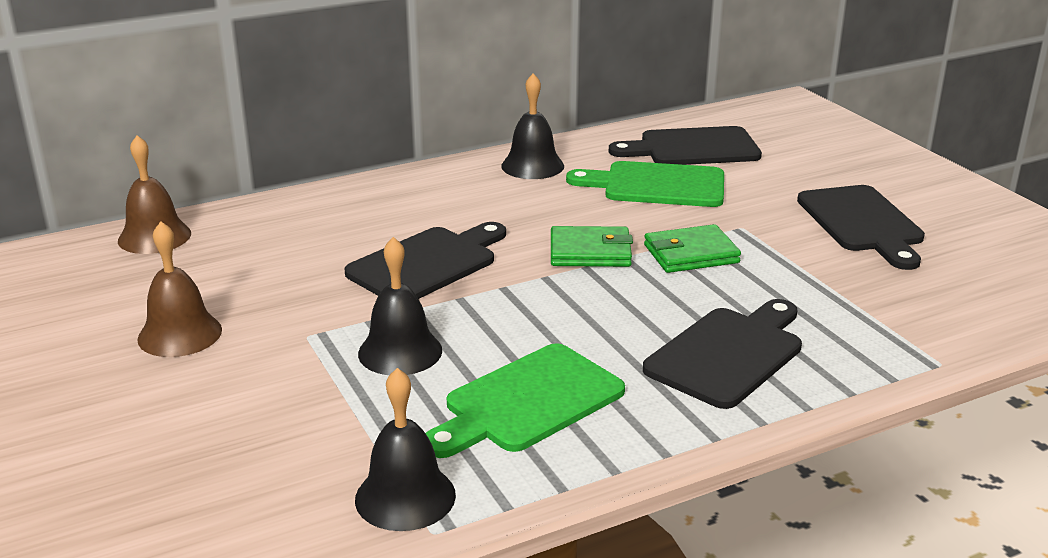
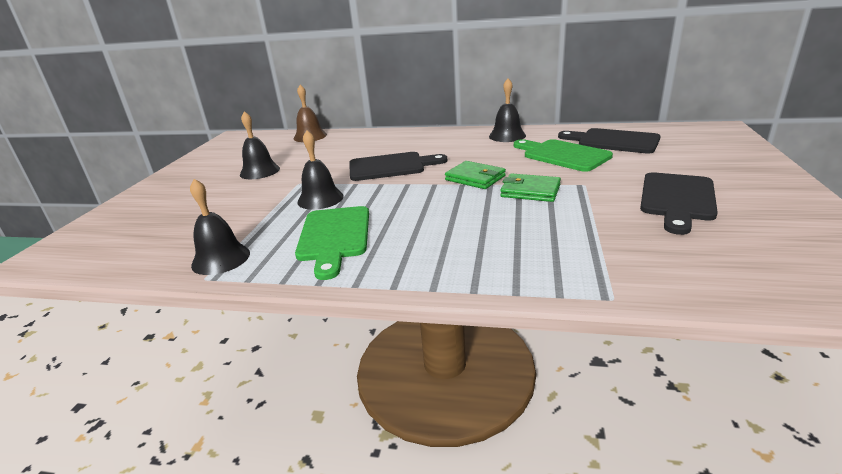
camera: 40 degrees right, 0 degrees up
(180, 334) = (260, 171): brown bell -> black bell
(528, 402) = (334, 236): green cutting board -> green cutting board turned 90 degrees counterclockwise
(728, 354) = (471, 246): black cutting board -> none

